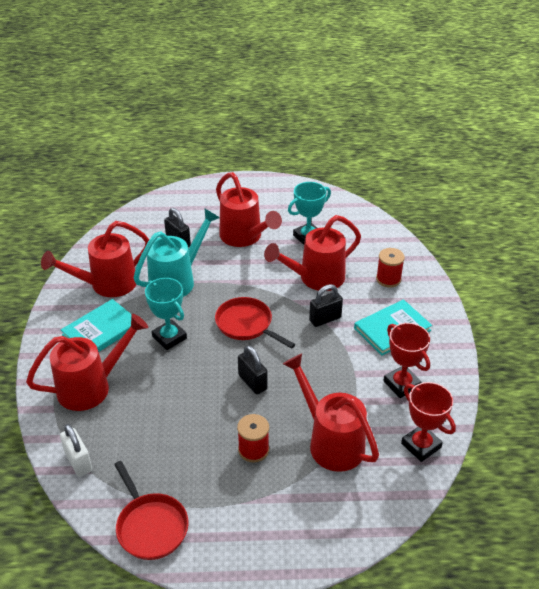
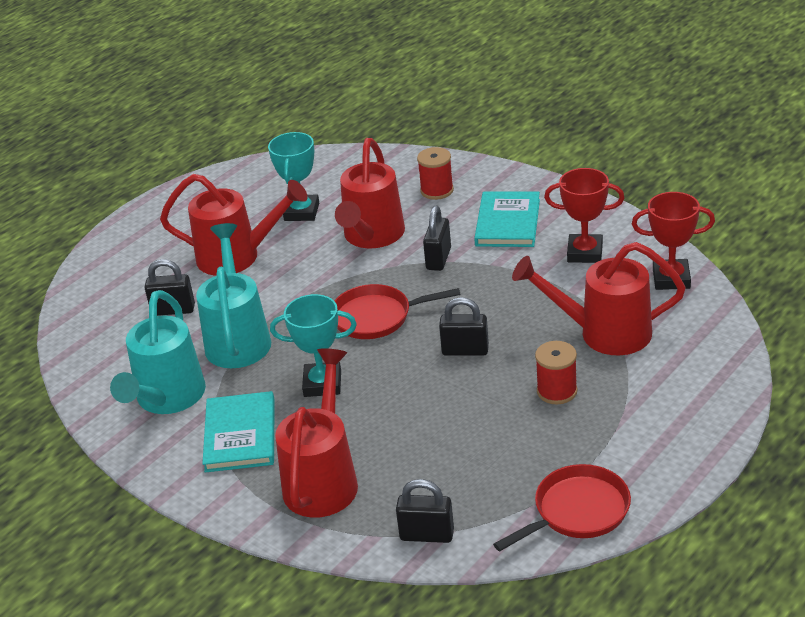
camera: 45 degrees left, 5 degrees down
(78, 462) = (427, 535): white padlock -> black padlock
(107, 284) = (167, 399): red watering can -> turquoise watering can
(150, 526) = (577, 511): red pan -> red pan turned 45 degrees counterclockwise

